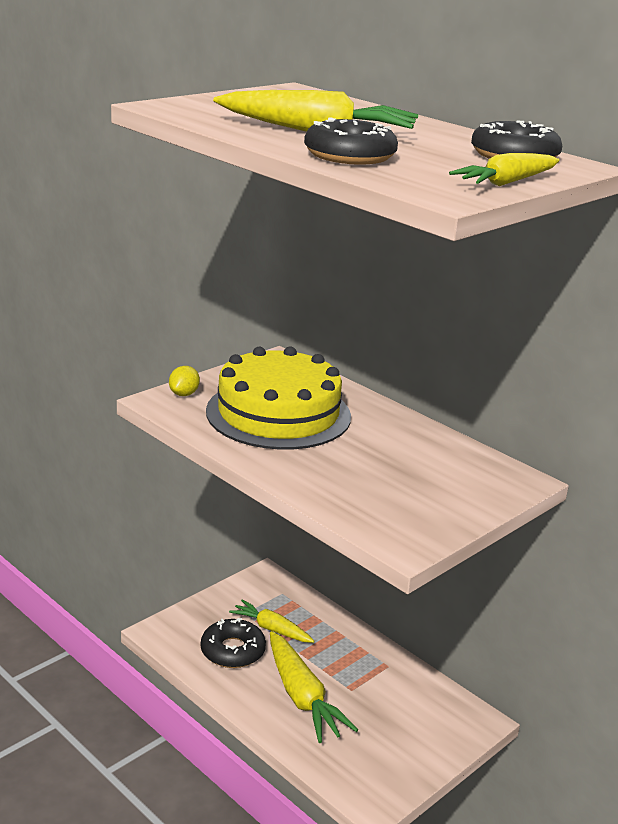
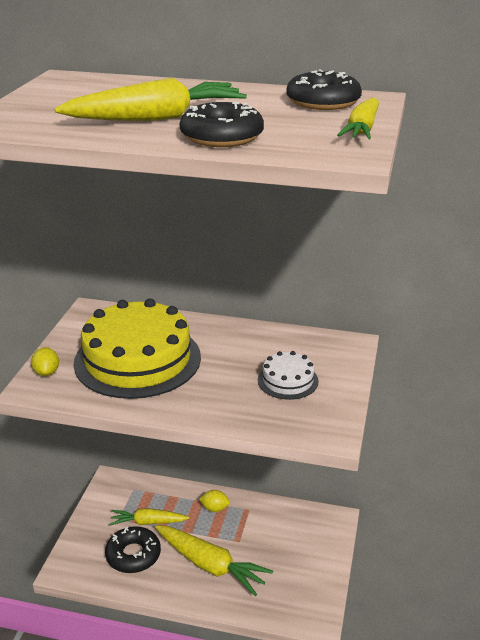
camera: 30 degrees left, 5 degrees up
(351, 648) = (214, 508): none -> yellow lemon
(411, 485) = (288, 380): none -> white cake

